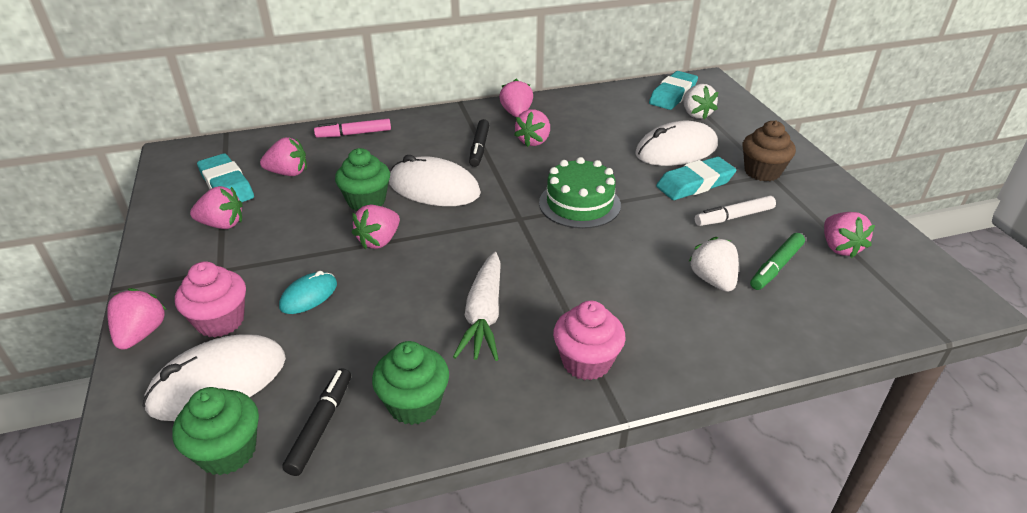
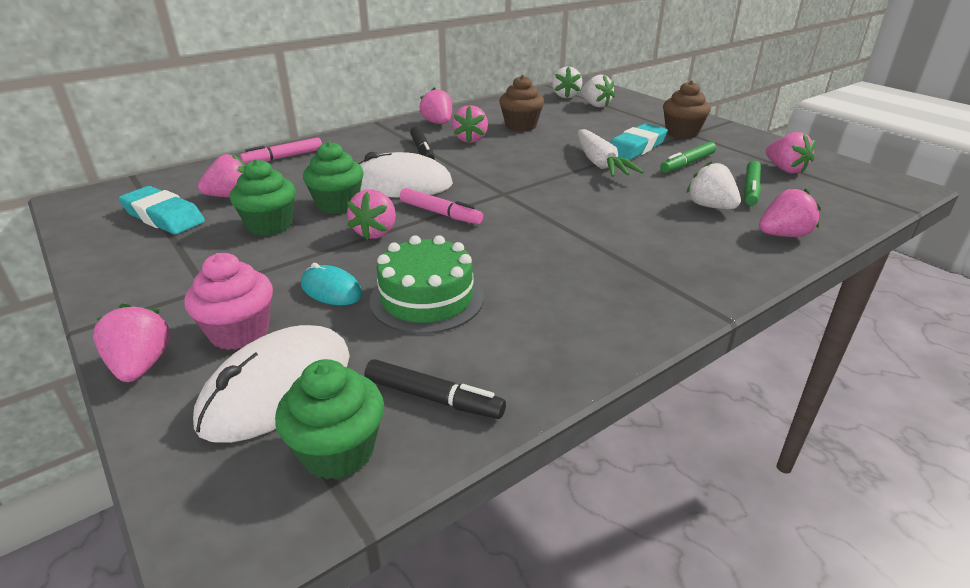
camera: 20 degrees left, 5 degrees down
(222, 224) = (181, 249): pink strawberry -> pink strawberry (783, 235)
(309, 295) = (331, 289): turquoise mouse -> turquoise mouse turned 75 degrees counterclockwise
(321, 425) = (433, 398): black marker -> black marker turned 120 degrees clockwise
(414, 404) = (521, 354): green cupcake -> green cupcake (270, 225)
(447, 231) = (440, 213): none -> pink marker
(484, 315) = (531, 269): white carrot -> white carrot (600, 164)
(579, 204) = (550, 175): green cake -> green cake (427, 299)
(586, 362) = (658, 284): pink cupcake -> none
(595, 131) = (520, 126): none -> brown cupcake
(673, 95) = (565, 96): turquoise eraser -> white strawberry
(676, 150) = (600, 129): white mouse -> none
(734, 217) = (687, 163): white marker -> green marker

